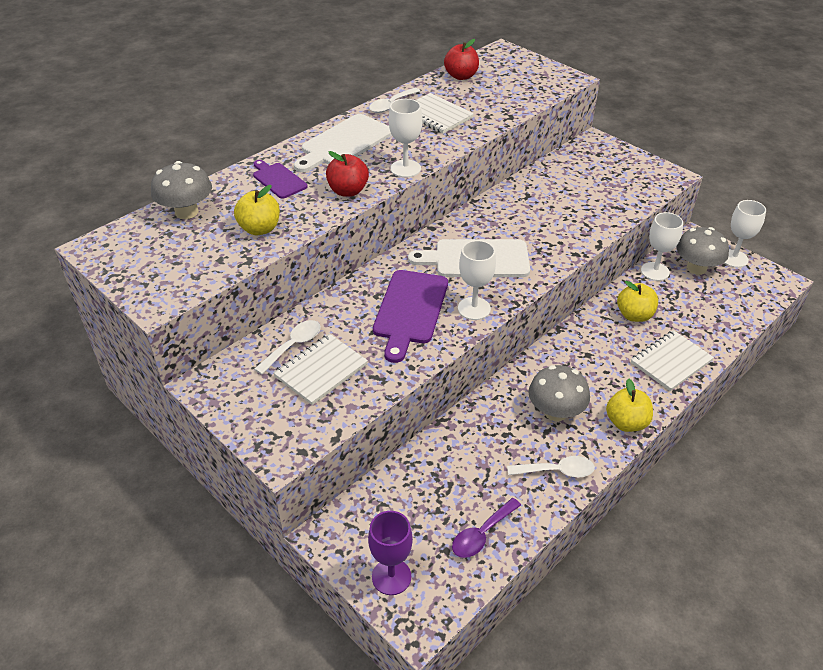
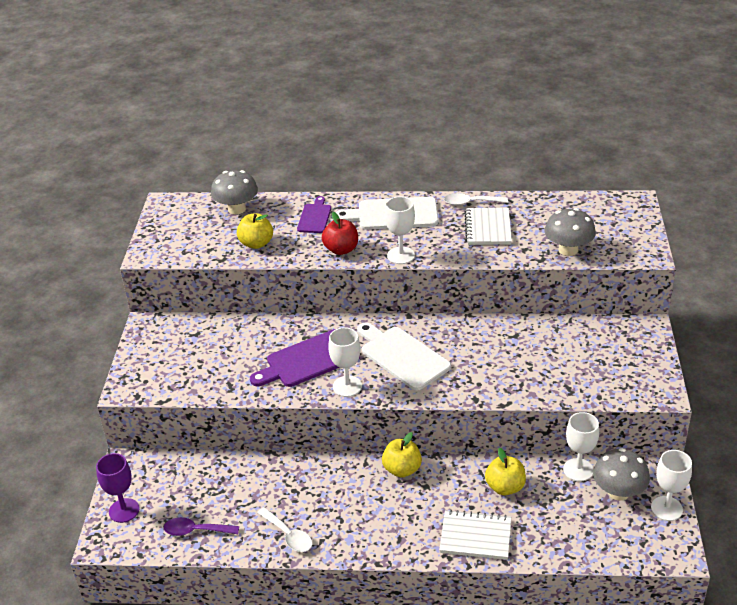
camera: 50 degrees right, 5 degrees down
(293, 346) = (217, 335): white spoon -> none
(321, 370) = (209, 360): white notebook -> none
(461, 76) = (561, 207): red apple -> none
(555, 412) = (344, 503): grey mushroom -> grey mushroom (568, 250)
(626, 422) = (377, 546): yellow apple -> yellow apple (402, 469)

